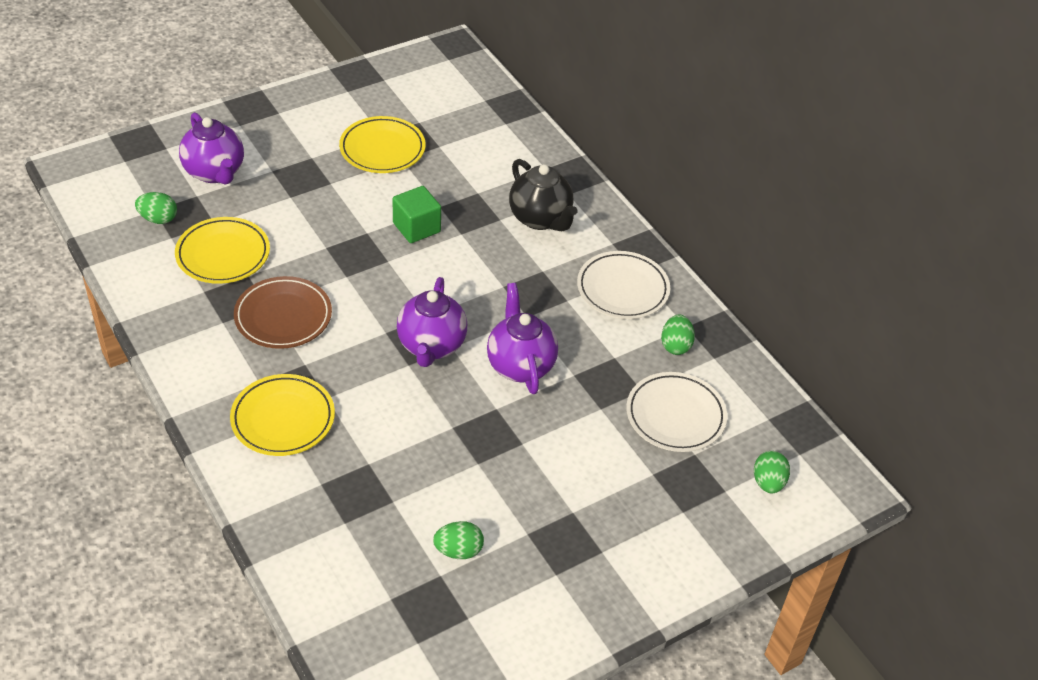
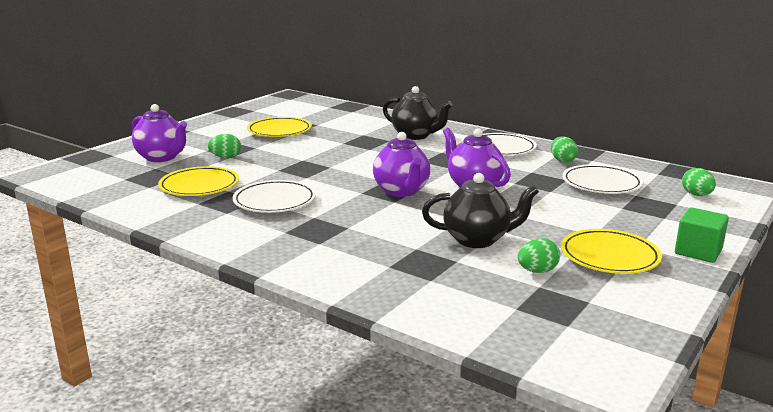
camera: 20 degrees left, 25 degrees down
(158, 219) = (131, 181): green egg -> green egg (225, 157)
(283, 316) = (275, 201): brown plate -> white plate
(283, 419) = (323, 243): yellow plate -> yellow plate (609, 256)
(416, 227) = (336, 152): green cube -> green cube (698, 252)
(442, 473) = (477, 240): none -> black teapot

